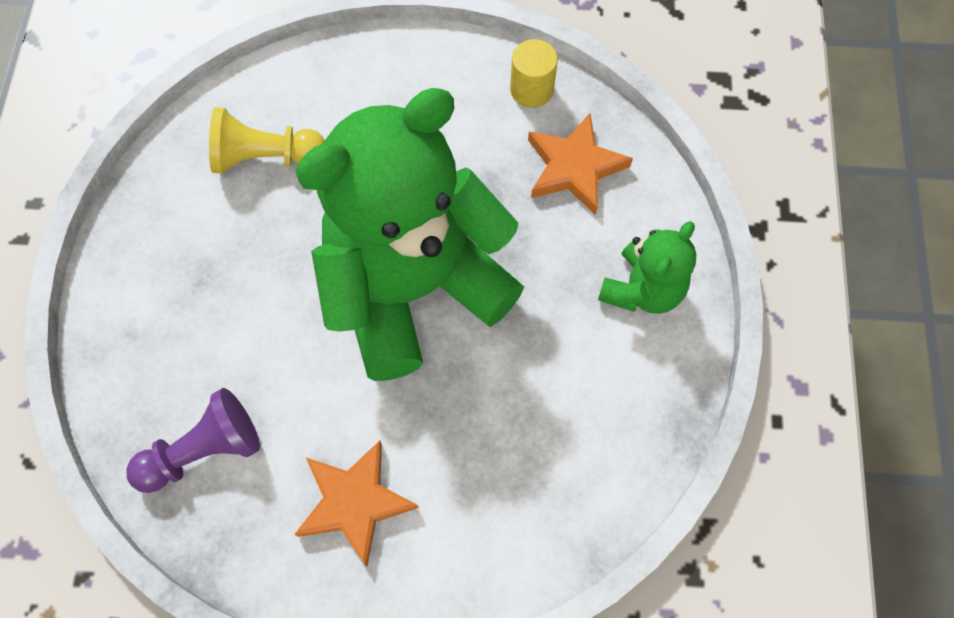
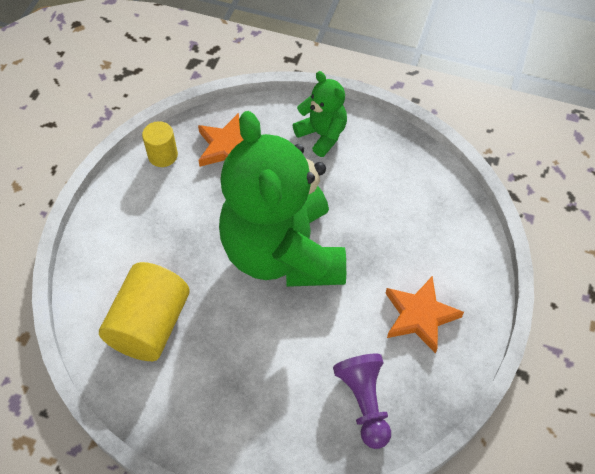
camera: 75 degrees left, 10 degrees down
(265, 157) = (150, 325): yellow pawn -> yellow cylinder

